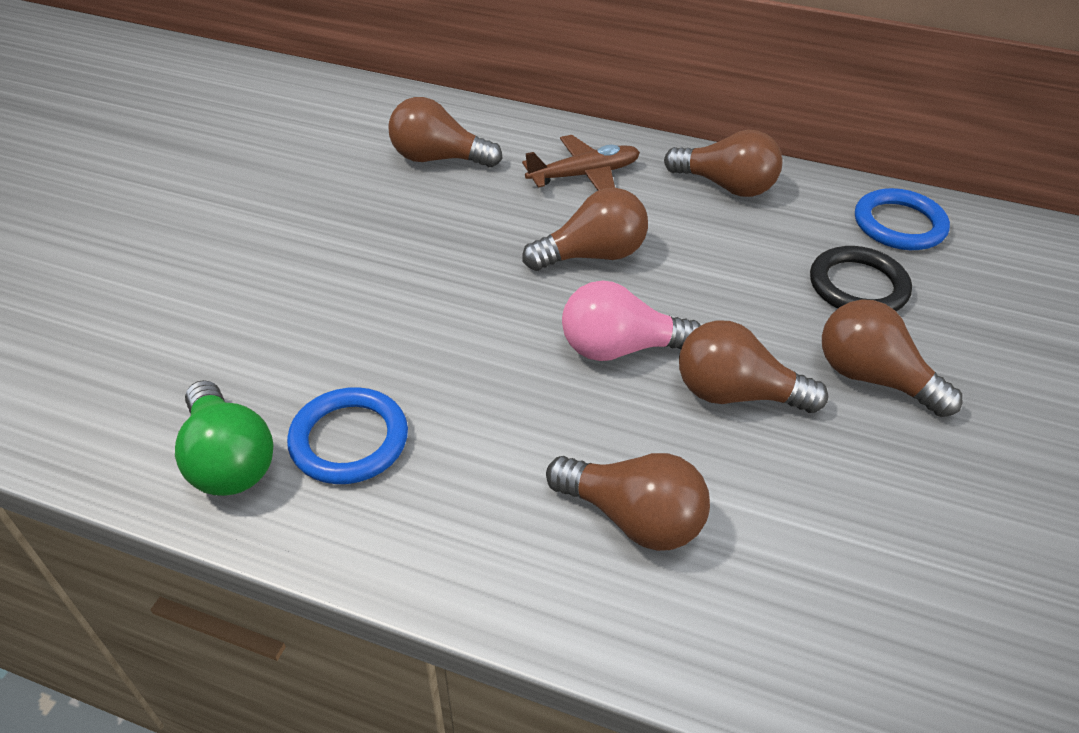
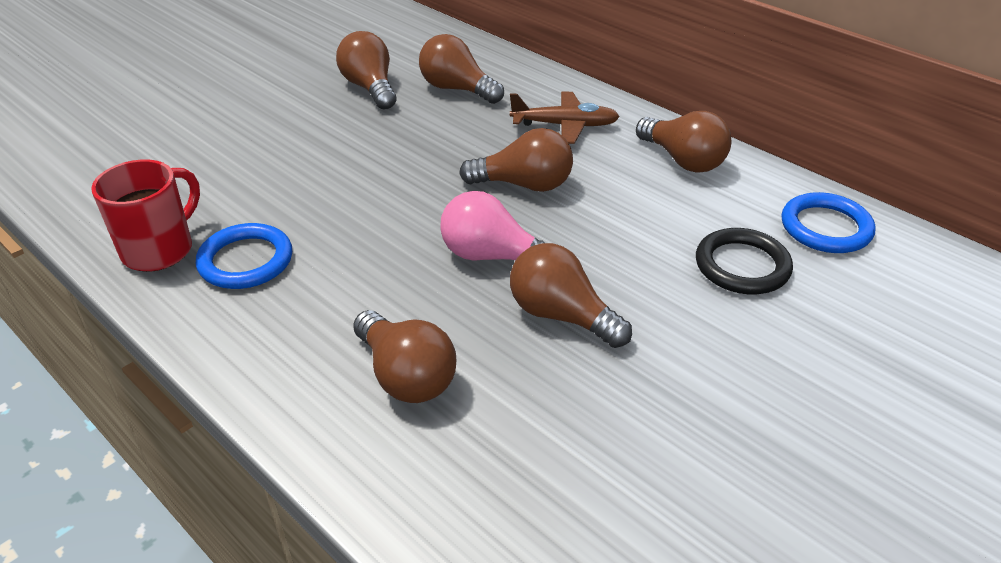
camera: 25 degrees right, 5 degrees down
(228, 460) = (160, 249): green light bulb -> red mug
(872, 378) = (695, 339): brown light bulb -> brown light bulb (370, 88)

